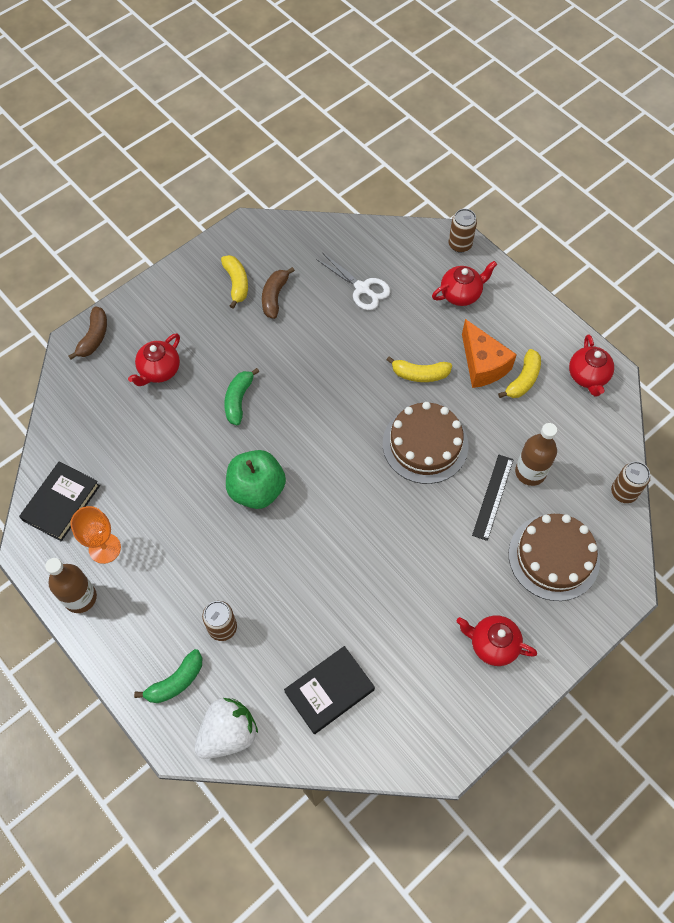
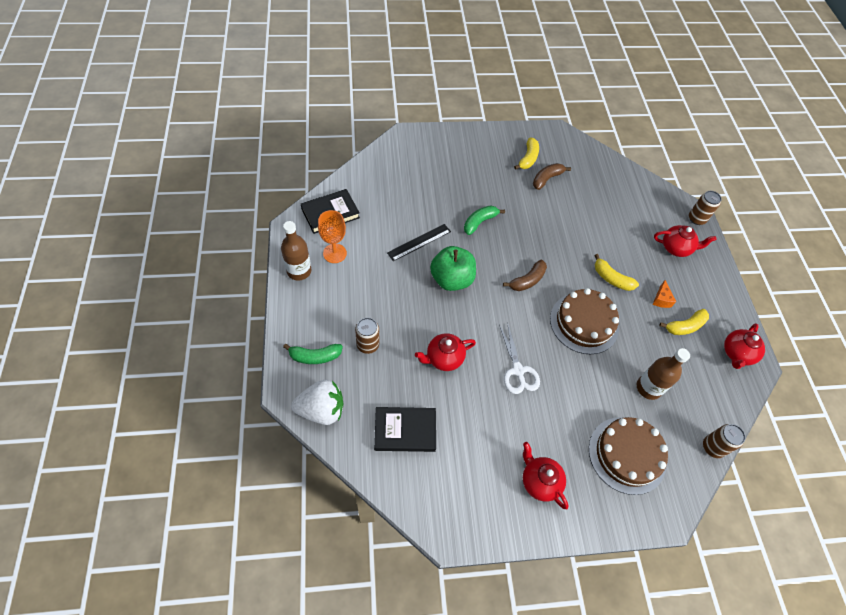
camera: 30 degrees right, 5 degrees down
(94, 337) = (419, 138): brown banana -> brown banana (527, 280)
(159, 370) = (443, 178): red teapot -> red teapot (444, 358)
(362, 288) = (608, 206): white scissors -> white scissors (518, 370)
(482, 365) = (661, 299): orange cheese -> orange cheese, size x0.51
(493, 496) = (609, 386): black ruler -> black ruler (419, 242)

